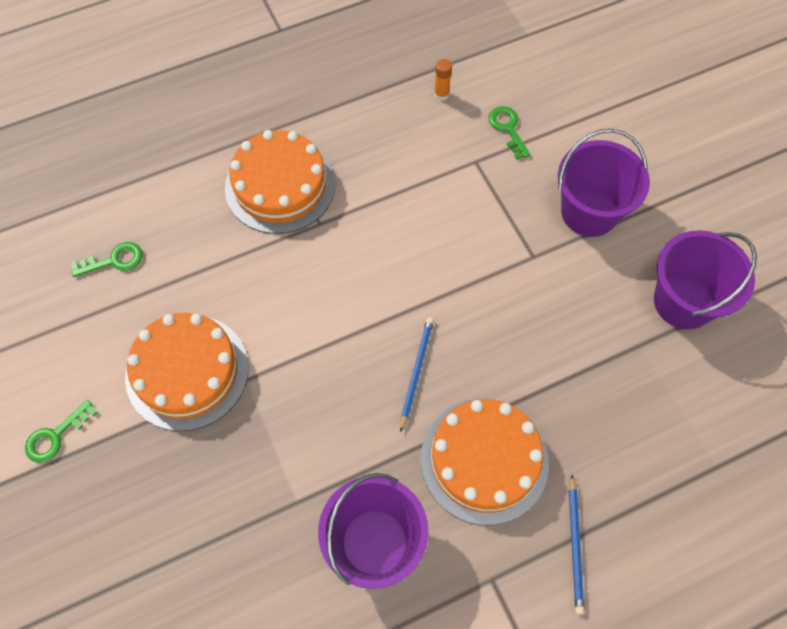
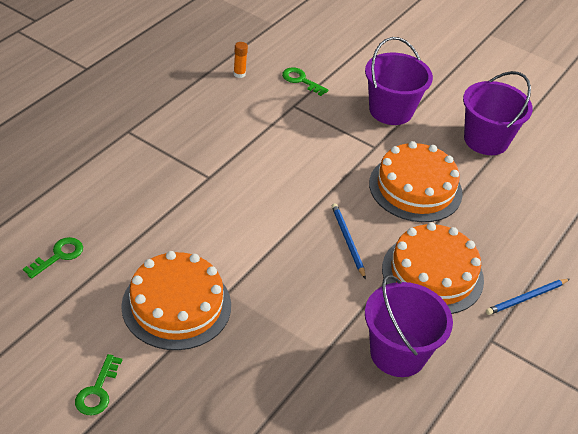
camera: 35 degrees left, 20 degrees down
(280, 186) = (160, 164): orange cake -> orange cake (415, 188)
(575, 546) = (526, 298): blue pencil -> blue pencil turned 90 degrees clockwise

